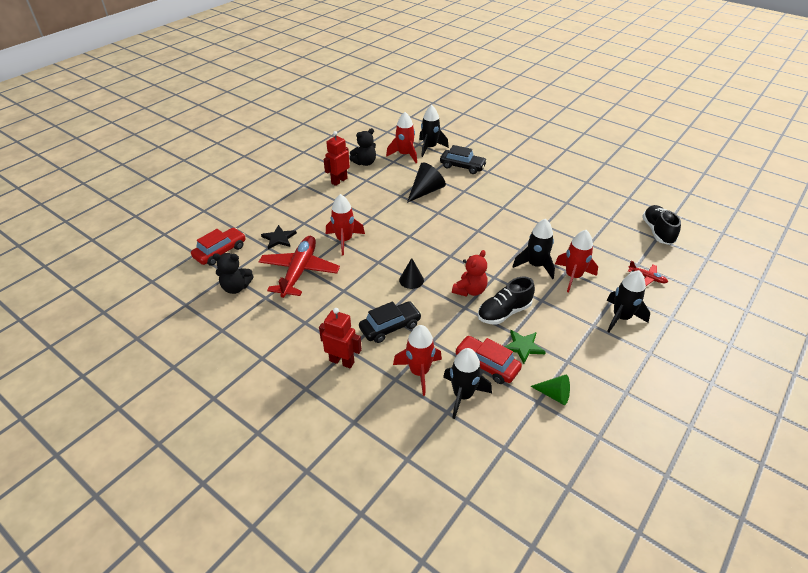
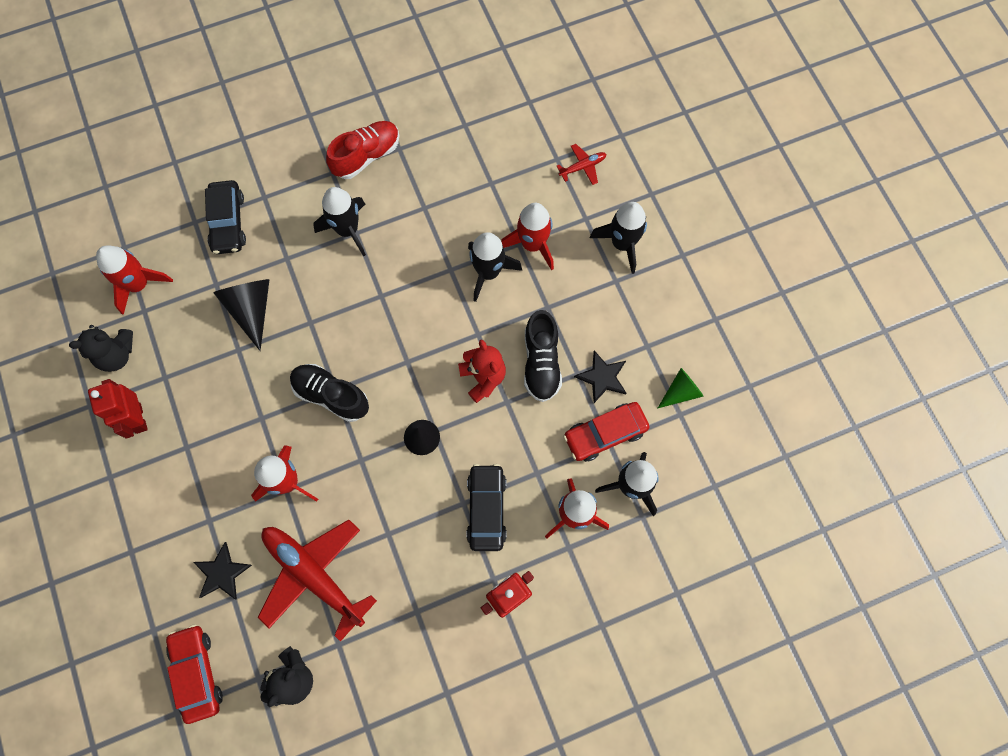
camera: 60 degrees left, 30 degrees up
(365, 163) = (116, 355): black teddy bear -> black teddy bear turned 75 degrees clockwise
(430, 148) = (146, 237): black rocket -> black rocket (347, 230)
(462, 166) = (228, 222): black car -> black car turned 120 degrees clockwise
(523, 346) = (602, 377): green star -> black star
(548, 193) = (366, 156): none -> red shoe
(657, 232) = (520, 91): black shoe -> black shoe (331, 395)

